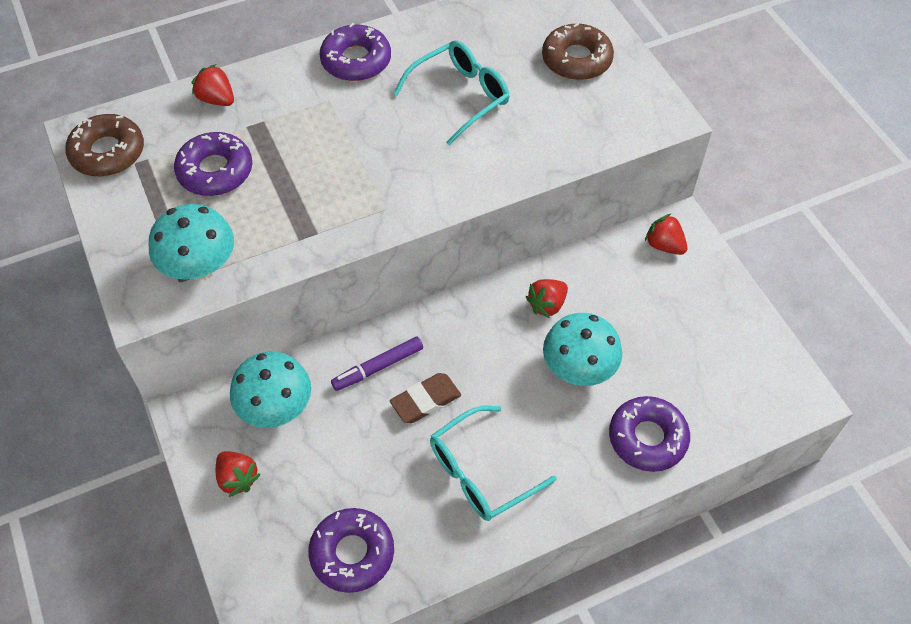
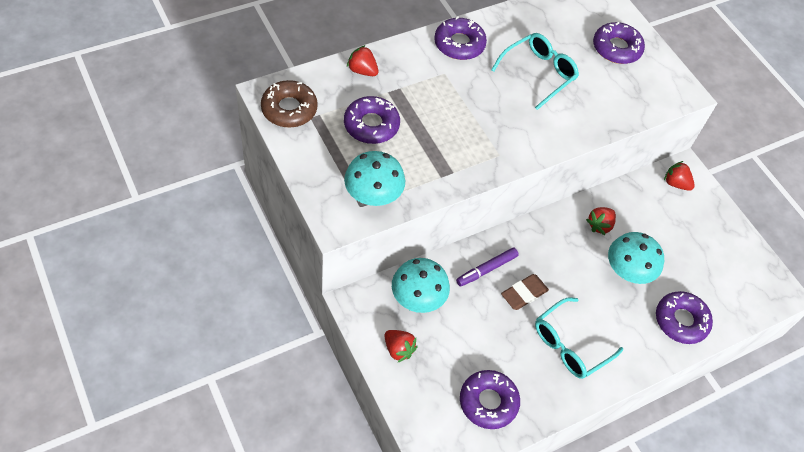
camera: 10 degrees left, 0 degrees up
(576, 59) = (616, 48): brown donut -> purple donut

